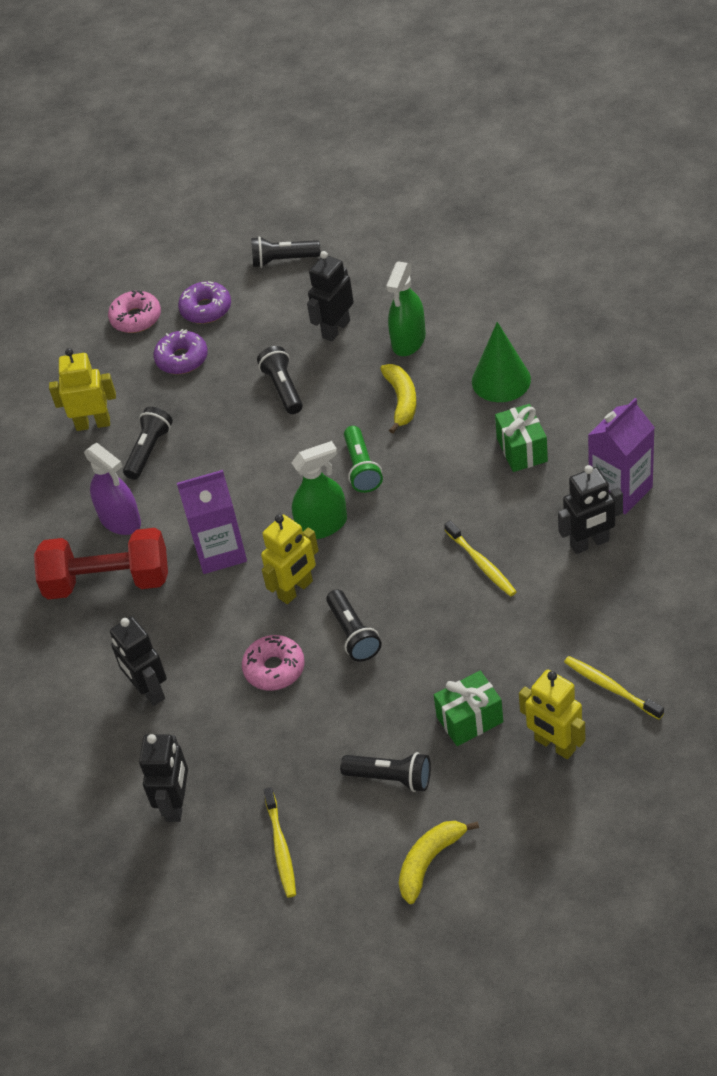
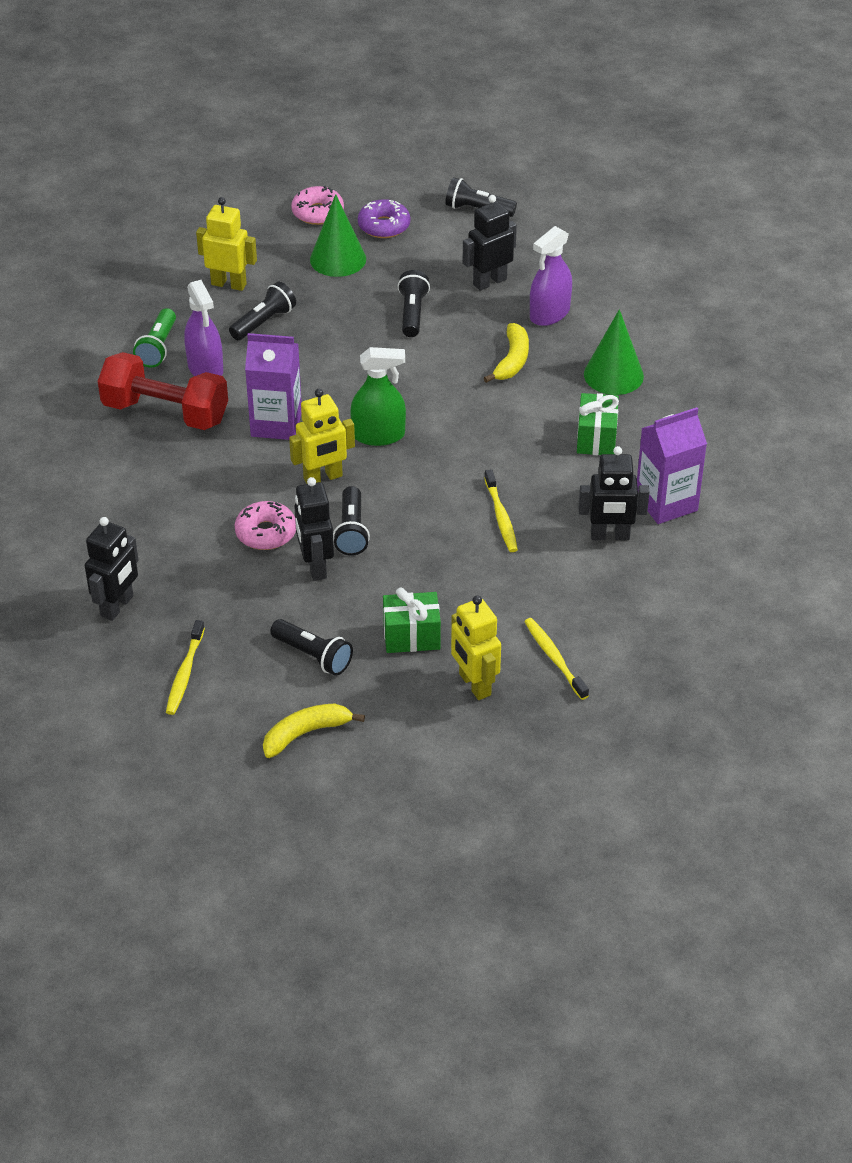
camera: 15 degrees right, 5 degrees down
(149, 690) = (148, 510): black robot -> black robot (315, 566)
(182, 359) = (338, 259): purple donut -> green cone
(362, 468) = (442, 402): green flashlight -> green flashlight (158, 348)
(408, 341) = (549, 314): green spray bottle -> purple spray bottle

